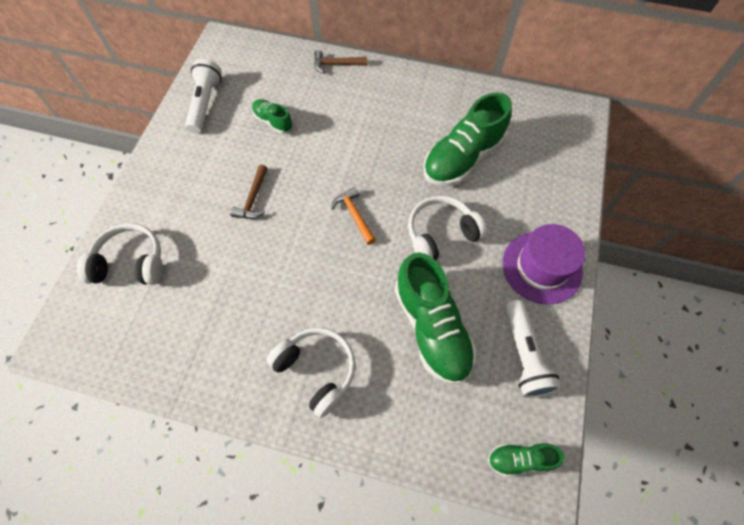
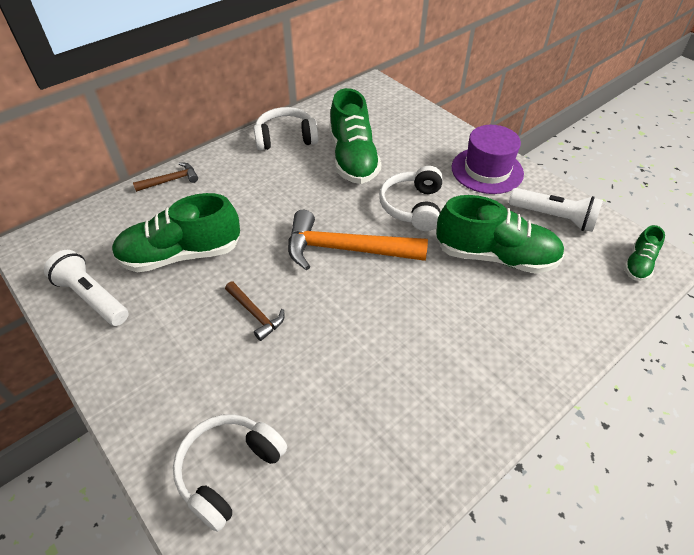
camera: 55 degrees left, 15 degrees down
(273, 121) = (181, 254): green shoe -> green shoe, size x2.00
(316, 370) = (485, 355): white headphones -> white headphones (286, 138)
(336, 64) = (171, 180): brown hammer -> brown hammer turned 150 degrees counterclockwise
(354, 215) = (345, 249): orange hammer -> orange hammer, size x2.01

